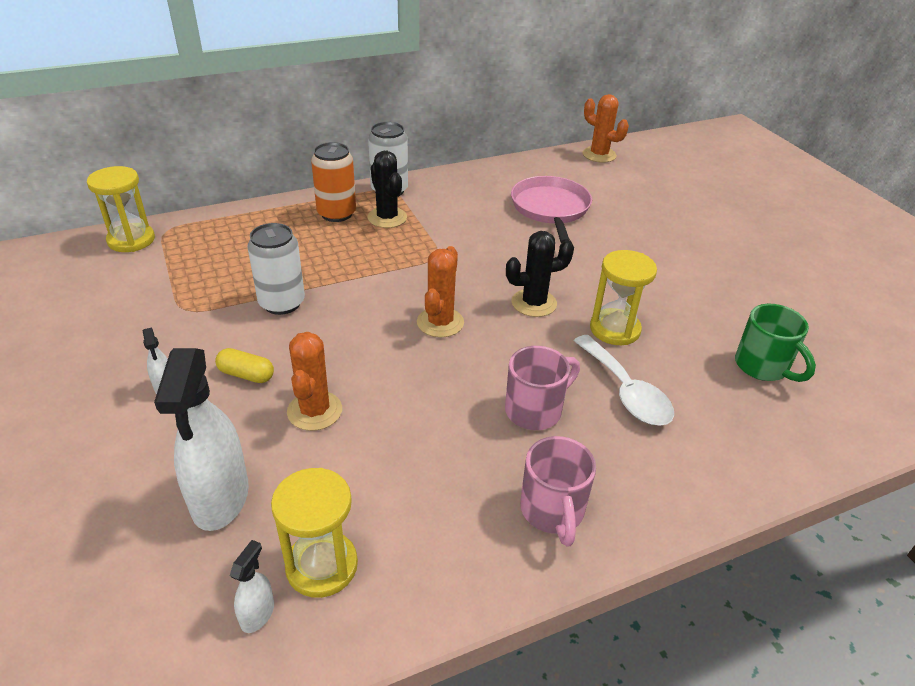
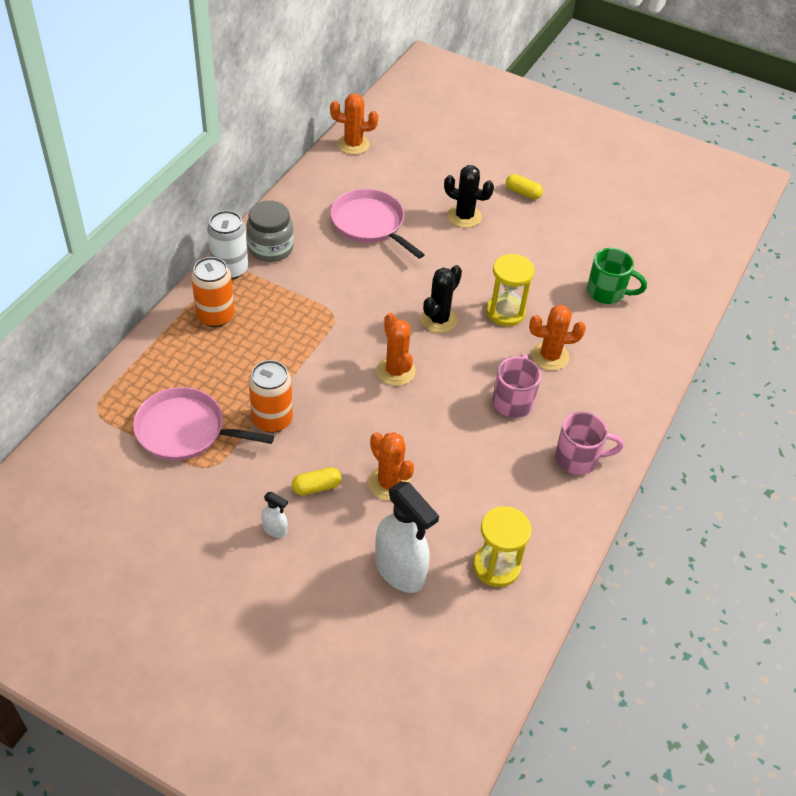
camera: 40 degrees left, 10 degrees up
(131, 240) = (80, 435): yellow hourglass -> none
(205, 275) = (185, 430): none -> pink pan
(257, 614) = (493, 611): white spray bottle -> none
(282, 303) = (272, 420): white can -> orange can
(387, 218) = (259, 298): black cactus -> black cactus (464, 216)
(440, 191) = (270, 248): none -> grey jar
(552, 511) = (578, 458): pink mug -> pink mug turned 45 degrees counterclockwise
(625, 391) = (550, 356): white spoon -> orange cactus
(741, 245) = (523, 193): none -> yellow capsule

